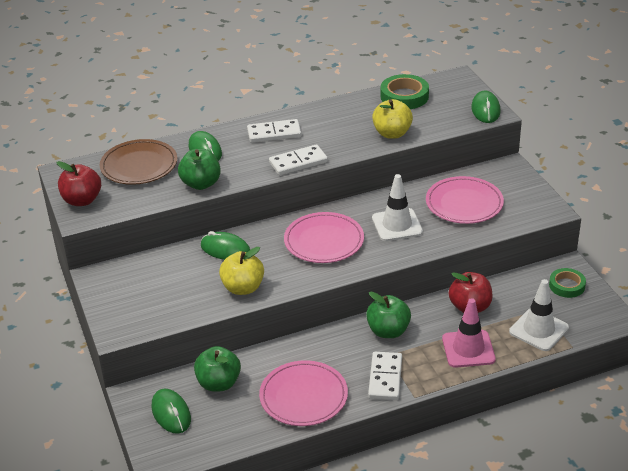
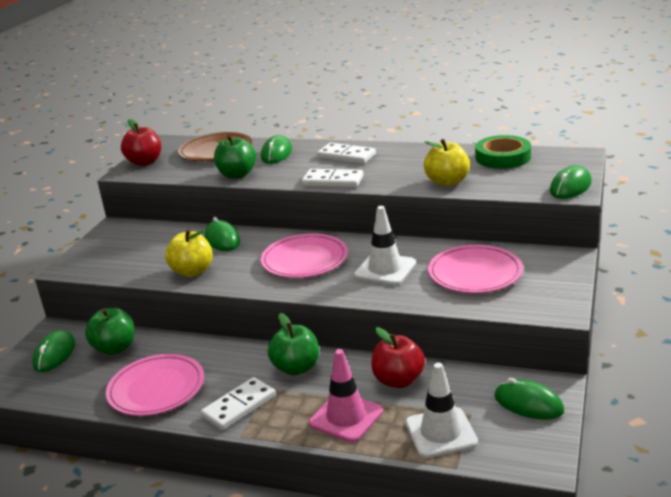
camera: 40 degrees right, 10 degrees down
(567, 285) = (528, 404): green tape -> green mouse

